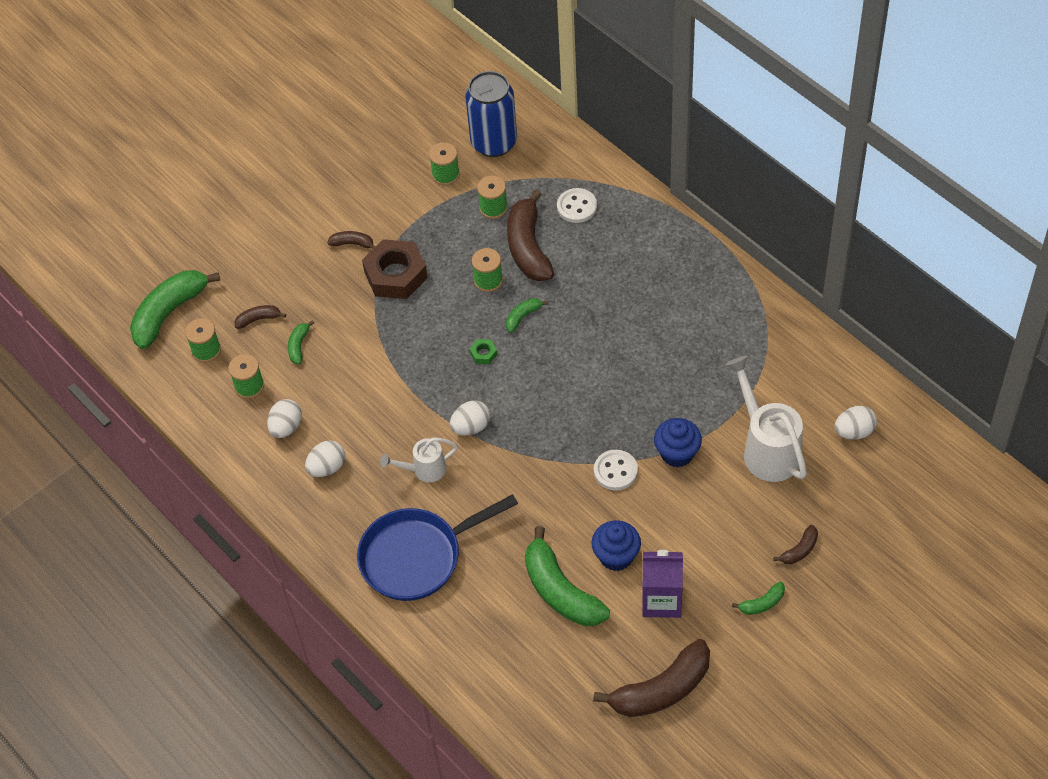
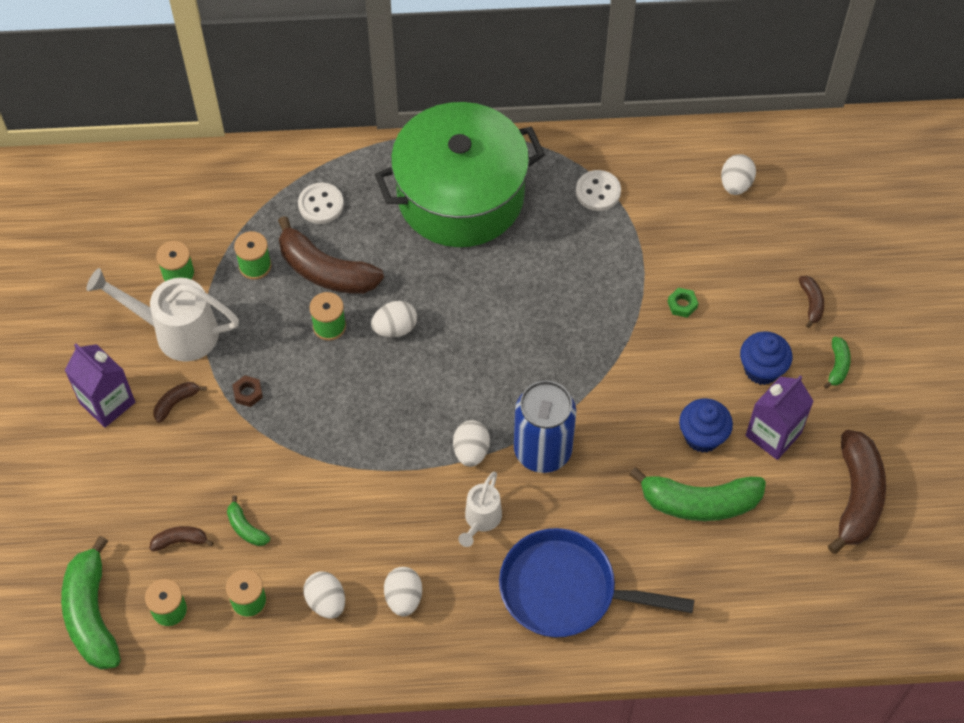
camera: 55 degrees left, 5 degrees up
(258, 319) = (180, 541): brown banana -> brown banana turned 60 degrees clockwise
(319, 209) = (107, 402): none -> purple carton
(396, 275) = (248, 393): brown nut -> brown nut, size x0.41
(417, 556) = (566, 590): blue pan -> blue pan turned 90 degrees clockwise
(483, 354) = (403, 386): green nut -> green nut (682, 304)
(494, 143) = (184, 214): blue can -> blue can (542, 450)
(523, 317) = (395, 328): green banana -> white egg
(615, 471) = (619, 375): white button -> white button (598, 192)
(666, 277) = (460, 196): none -> green pot
(677, 453) = (643, 318): blue cupcake -> blue cupcake (761, 369)
(767, 449) = (697, 253): white watering can -> white watering can (177, 332)

